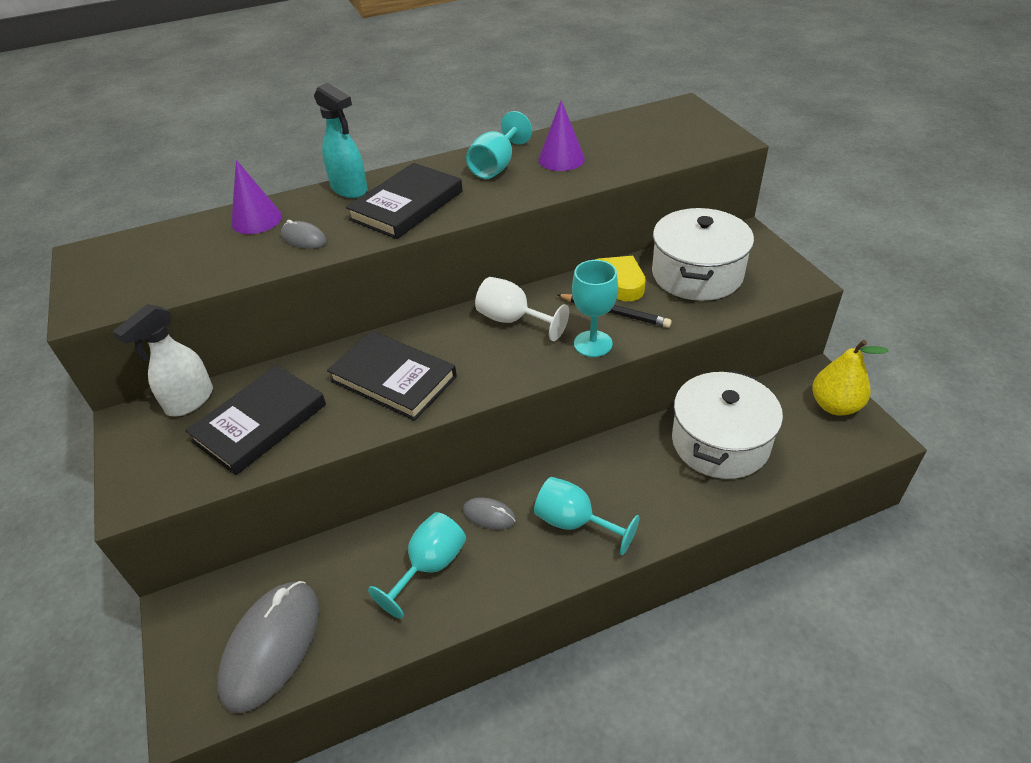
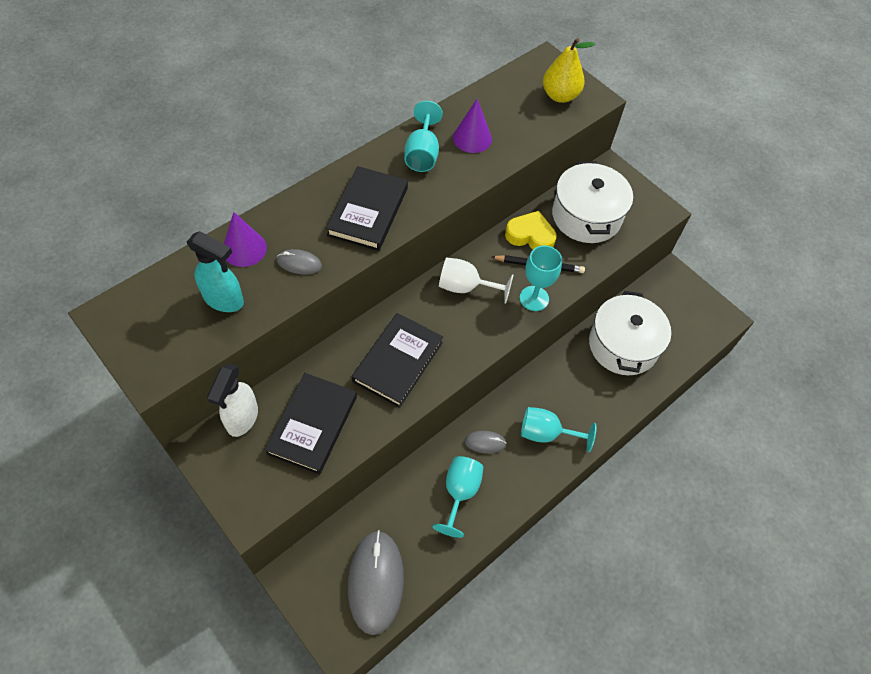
camera: 25 degrees left, 15 degrees up
(350, 189) = (308, 200): turquoise spray bottle -> turquoise spray bottle (224, 300)
(393, 378) = (398, 361): black book -> black book turned 75 degrees counterclockwise
(835, 406) = (690, 298): yellow pear -> yellow pear (560, 96)

